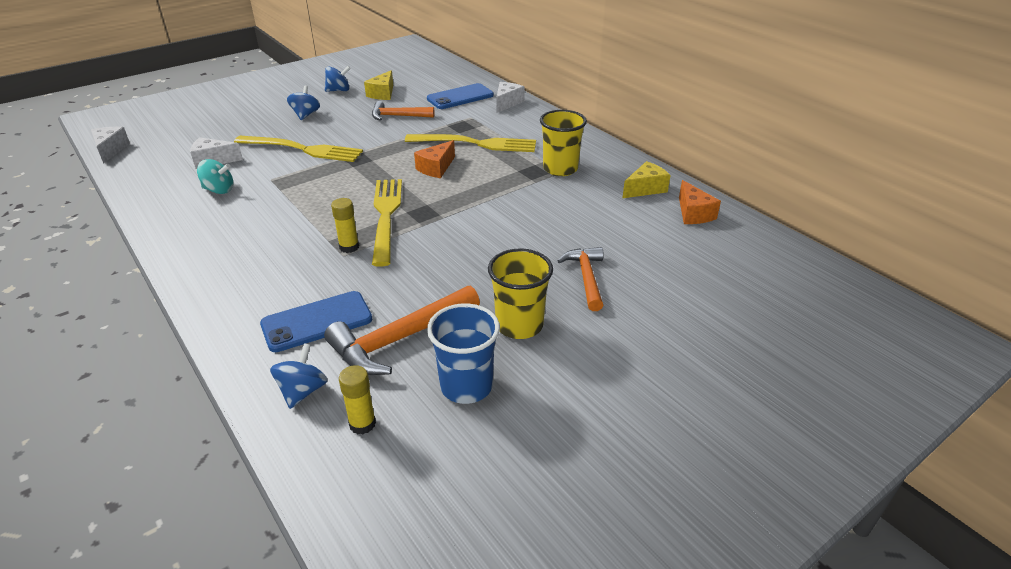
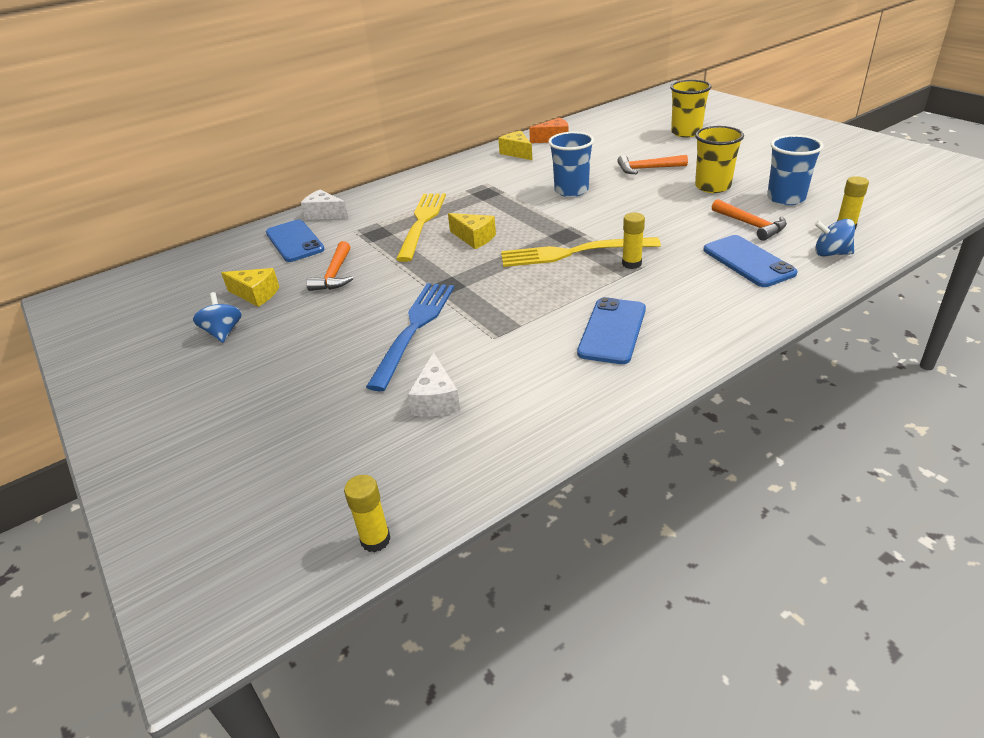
camera: 85 degrees left, 0 degrees up
(110, 150) = (375, 540): white cheese -> yellow glue stick
(219, 190) = (522, 373): turquoise spinning top -> none
(245, 229) = (612, 331): none -> blue phone
(303, 149) = (414, 328): yellow fork -> blue fork
(305, 115) = (302, 346): blue spinning top -> none
(400, 339) = (750, 225): orange hammer -> orange hammer, size x0.65
(436, 168) = (474, 238): orange cheese -> yellow cheese
(529, 220) = (571, 190): none -> blue cup
(560, 169) = (481, 183): yellow cup -> yellow cup (686, 132)

